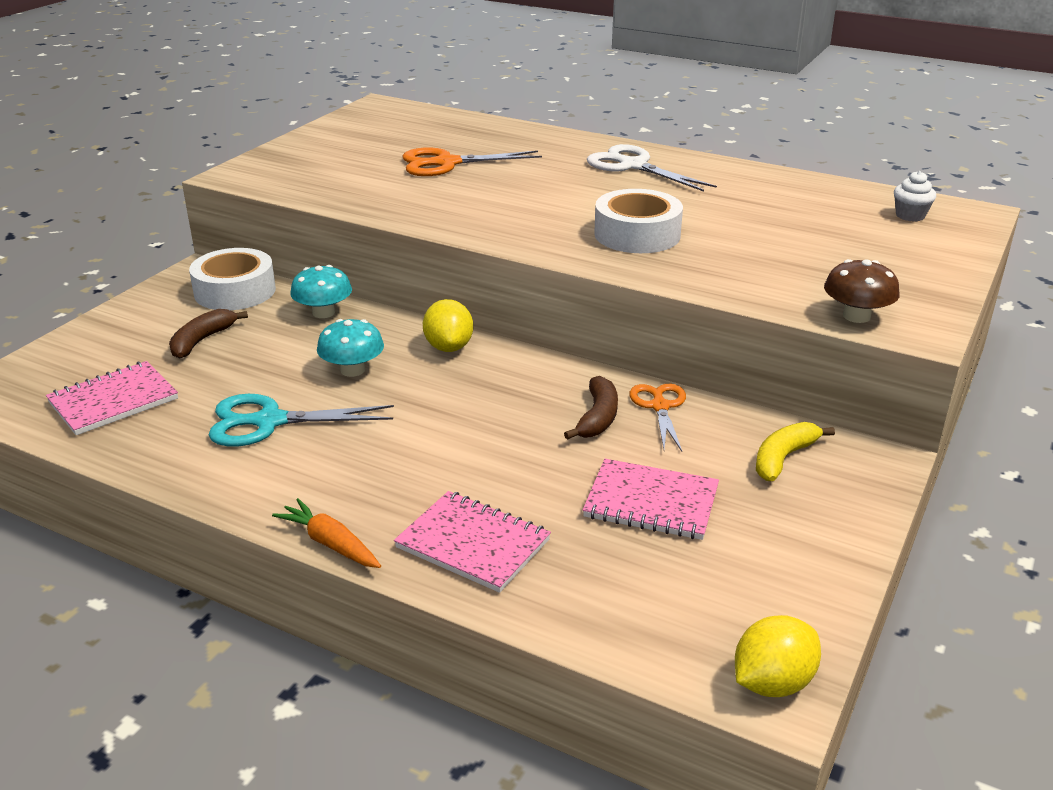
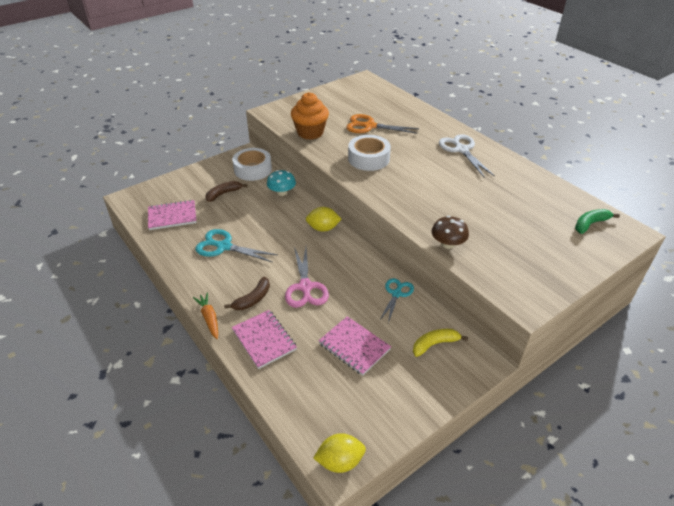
camera: 25 degrees right, 10 degrees up
(343, 190) = (310, 132): none -> orange cupcake
(352, 370) = (274, 229): turquoise mushroom -> none
(449, 347) = (323, 228): yellow lemon -> yellow lemon turned 75 degrees clockwise
(487, 441) = (305, 287): none -> pink scissors
(597, 417) = (363, 290): brown banana -> brown banana (253, 299)
(637, 234) = (428, 197): white tape -> white tape (368, 158)
(660, 406) = (396, 294): orange scissors -> turquoise scissors
(856, 316) = (501, 284): brown mushroom -> brown mushroom (448, 244)
(910, 215) = (590, 224): white cupcake -> green banana

